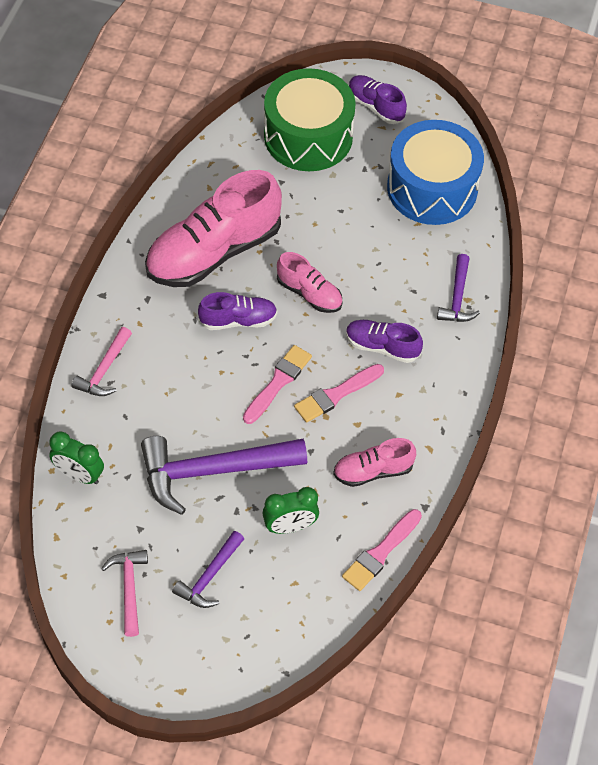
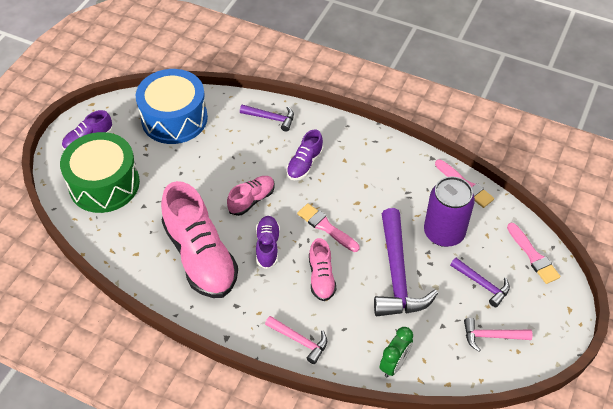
camera: 80 degrees left, 5 degrees down
(290, 526) = (444, 233): green clock -> purple can
(336, 394) = (340, 194): pink brush -> pink brush (533, 256)
(373, 471) = (403, 181): pink shoe -> pink shoe (321, 277)

